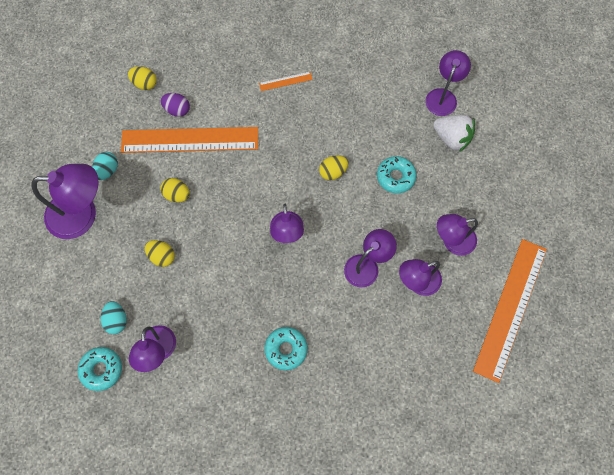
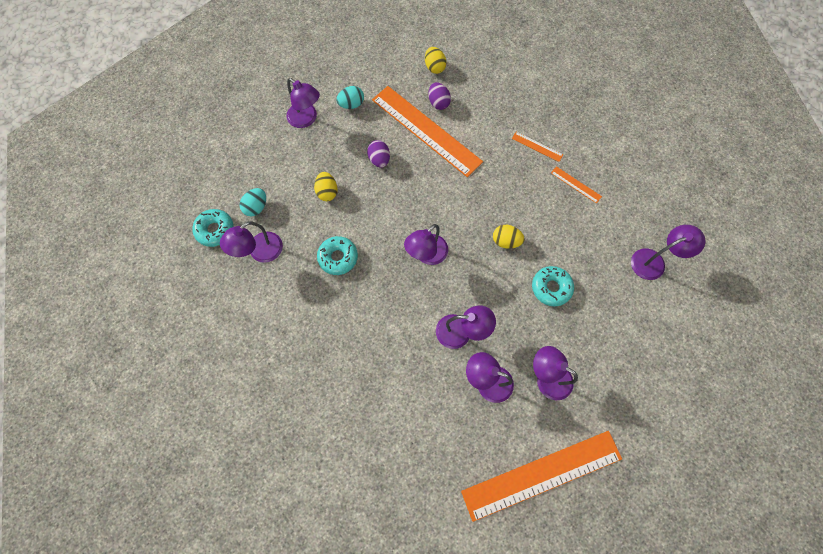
camera: 45 degrees right, 0 degrees up
(82, 215) = (306, 119): purple lamp -> purple lamp, size x0.65
(177, 195) = (379, 160): yellow egg -> purple egg
(286, 349) = (342, 334): turquoise donut -> turquoise donut (338, 257)
(340, 86) = (576, 184): none -> orange ruler
(452, 138) = (628, 299): white strawberry -> none

